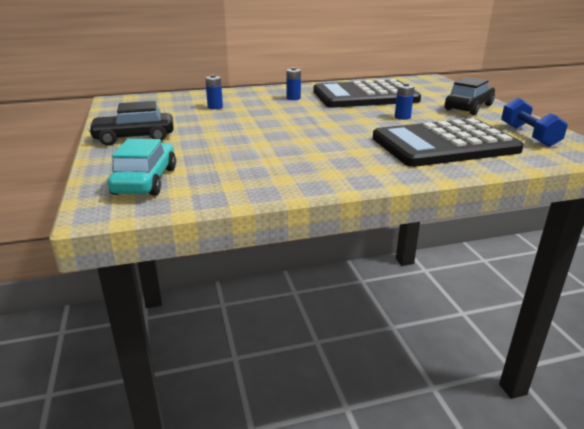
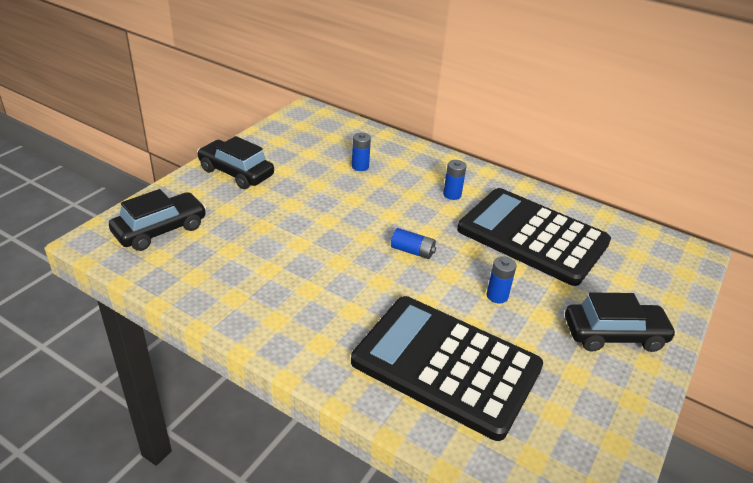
camera: 45 degrees right, 10 degrees up
(145, 181) = (160, 230): turquoise car -> black car
(328, 121) = (412, 251): none -> blue battery
(528, 135) = (572, 428): blue dumbbell -> none

